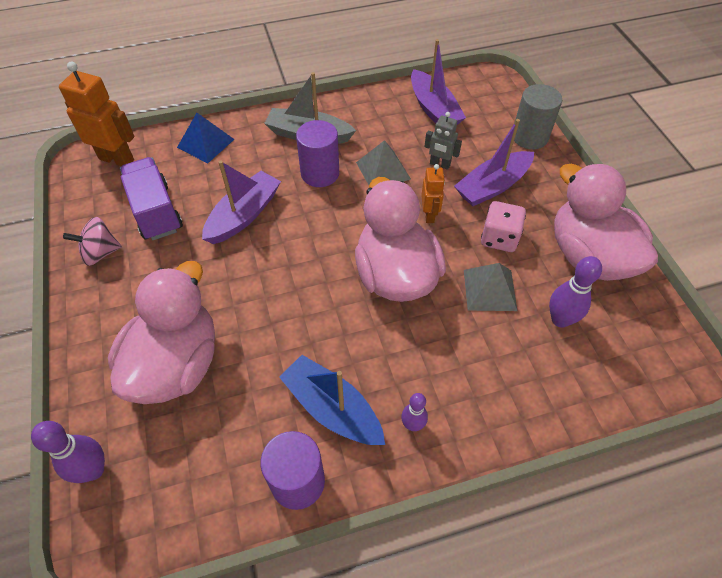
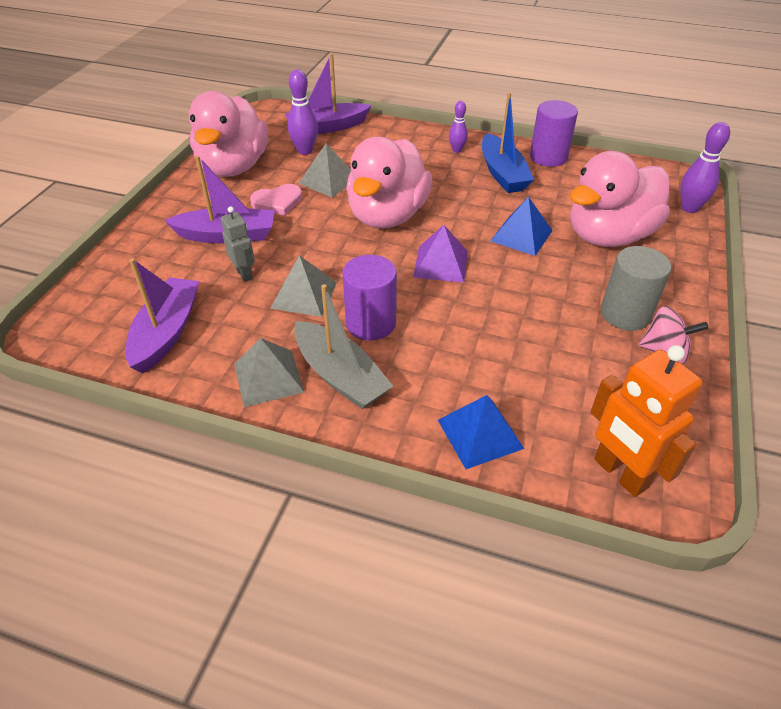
camera: 145 degrees left, 10 degrees down
(156, 212) = (585, 369): purple truck -> none
(244, 215) = (485, 319): purple boat -> purple boat (327, 127)
(261, 317) = (521, 235): none -> blue pyramid
(309, 247) = (441, 264): none -> purple pyramid
(347, 115) = (268, 378): none -> grey pyramid
(429, 215) = (310, 240): orange robot -> none
(499, 238) = (277, 202): pink dice -> pink heart
(529, 137) = (128, 257): grey cylinder -> grey cylinder (625, 314)

